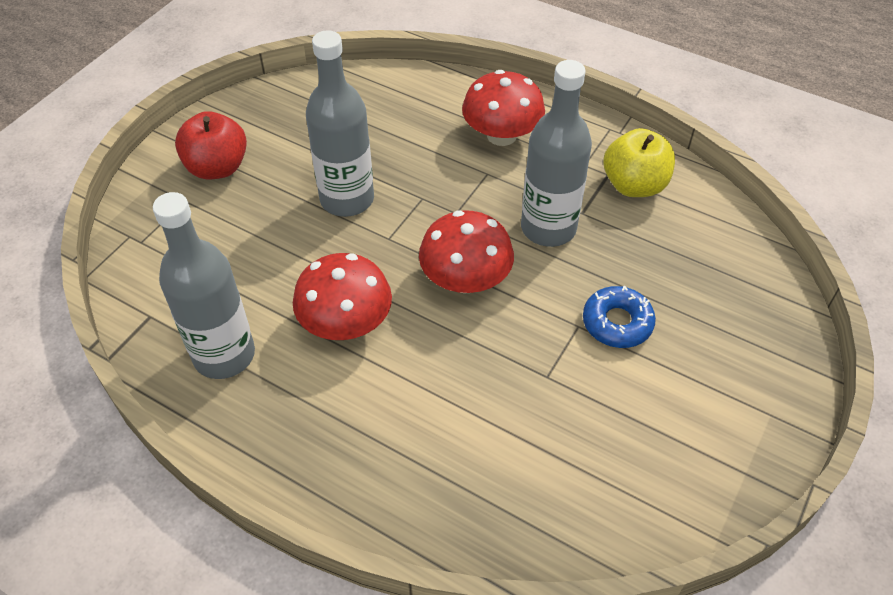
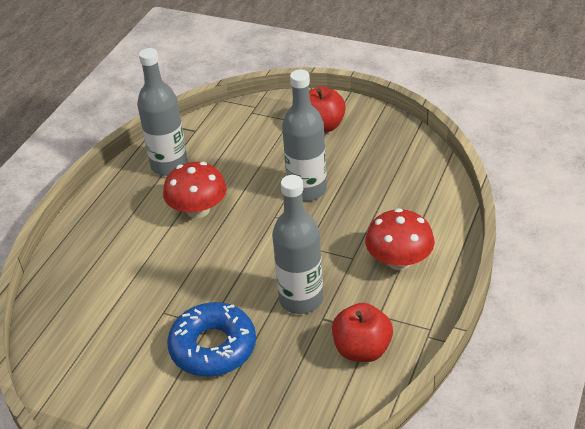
camera: 85 degrees right, 10 degrees down
(465, 279) = (242, 260): red mushroom -> none
(617, 323) = (213, 347): blue donut -> blue donut, size x1.62
(634, 185) = (362, 349): yellow apple -> red apple

